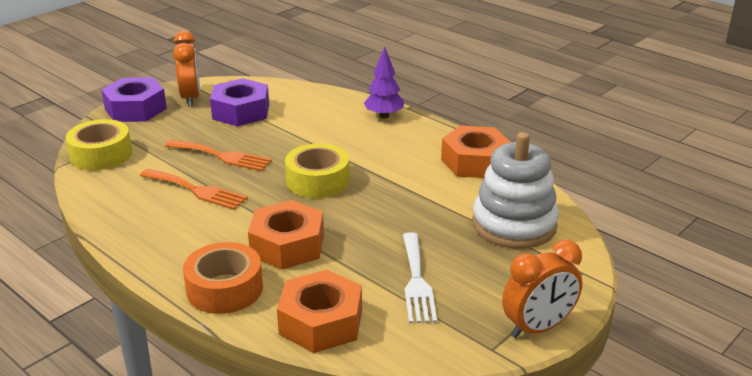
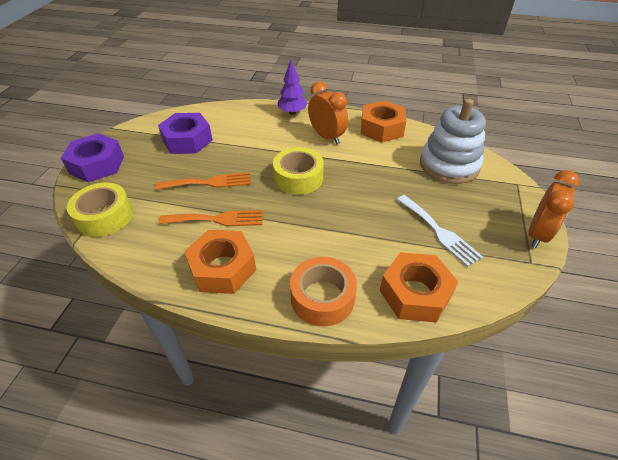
camera: 30 degrees left, 15 degrees up
(190, 98) = (136, 141): orange clock -> orange clock (327, 137)
(287, 245) = (329, 239): orange nut -> orange nut (222, 268)

